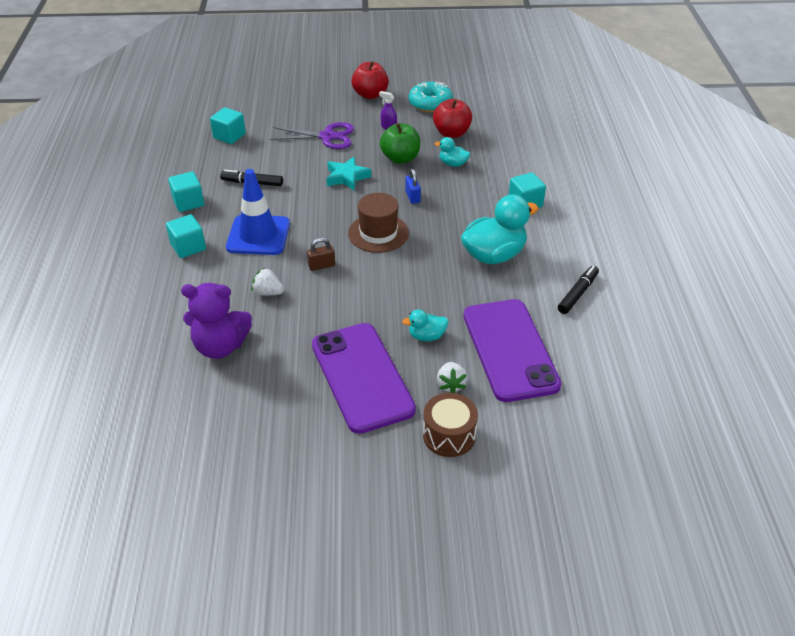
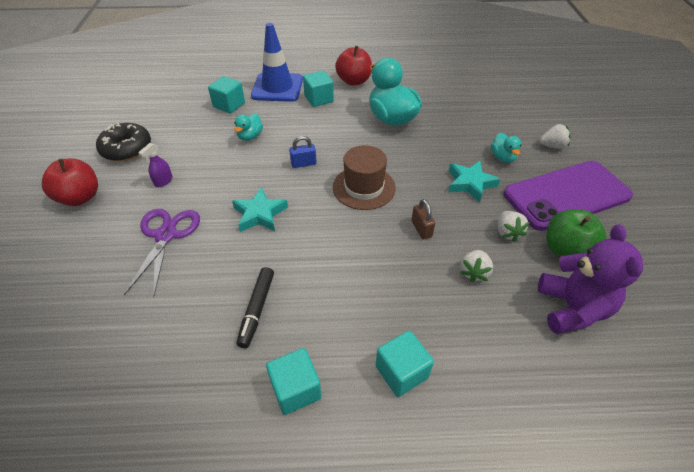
camera: 90 degrees left, 5 degrees up
(229, 136) = (123, 354): turquoise cube -> turquoise cube (229, 105)
(258, 235) = (372, 291): blue traffic cone -> blue traffic cone (277, 87)
(312, 321) = (507, 232): none -> white strawberry
(382, 304) = (470, 183): none -> turquoise star
(400, 158) = (231, 172): green apple -> green apple (565, 250)
(430, 103) = (127, 149): turquoise donut -> black donut
(449, 435) = (603, 148): brown drum -> none
(451, 133) = (193, 135): red apple -> red apple (354, 81)
(510, 349) = (503, 116): purple phone -> none
(577, 294) = (432, 83): black marker -> none

